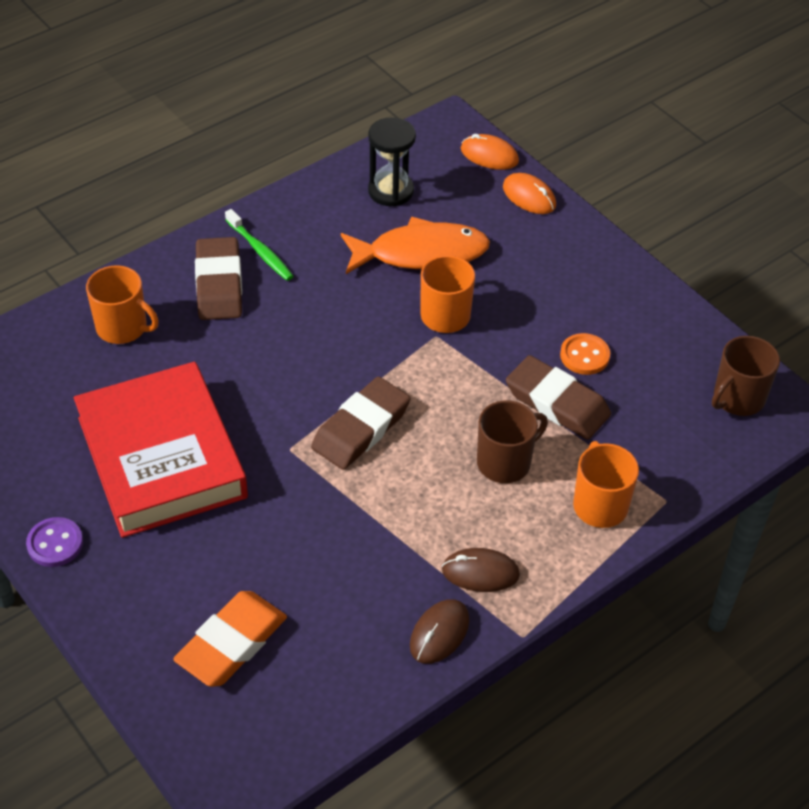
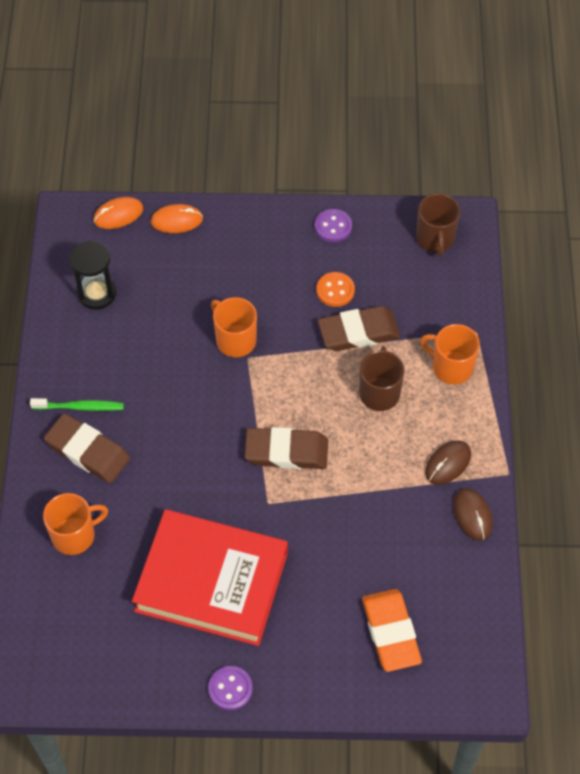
camera: 50 degrees left, 10 degrees up
(361, 428) = (286, 452): brown eraser -> brown eraser turned 75 degrees counterclockwise
(421, 253) = (169, 316): orange fish -> none
(655, 310) = (333, 227): none -> purple button

